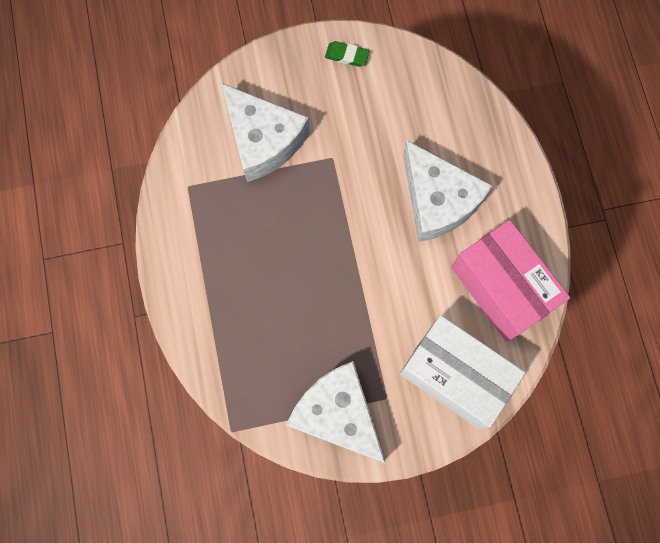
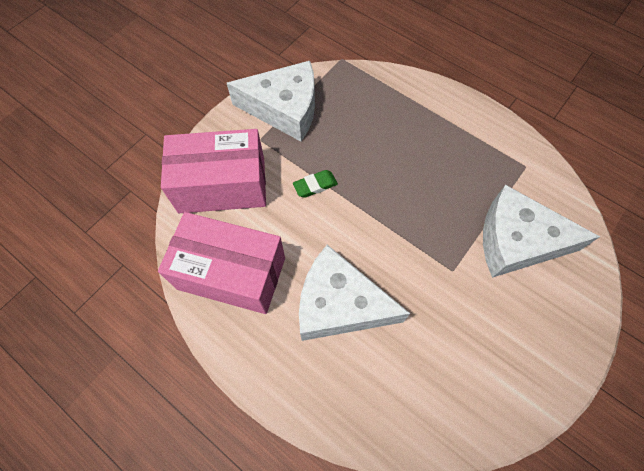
camera: 140 degrees right, 10 degrees down
(347, 56) = (536, 376): green eraser -> green eraser (315, 185)
(455, 375) = (222, 185): white box -> pink box

